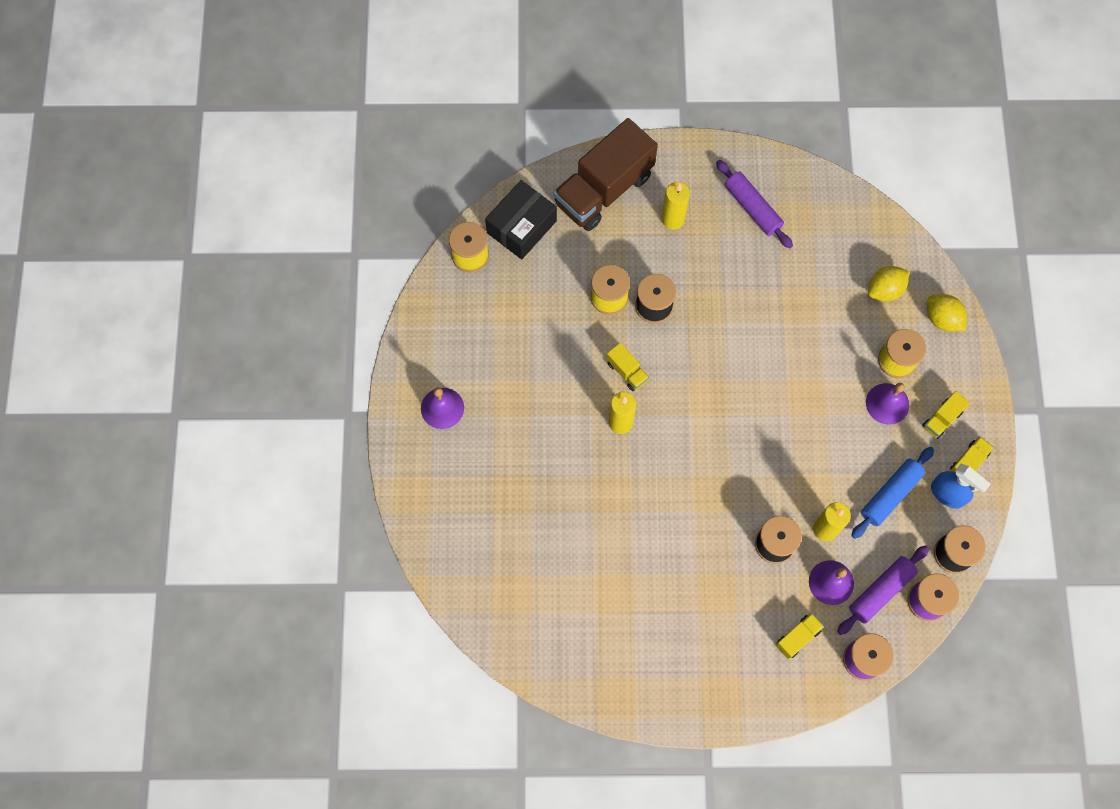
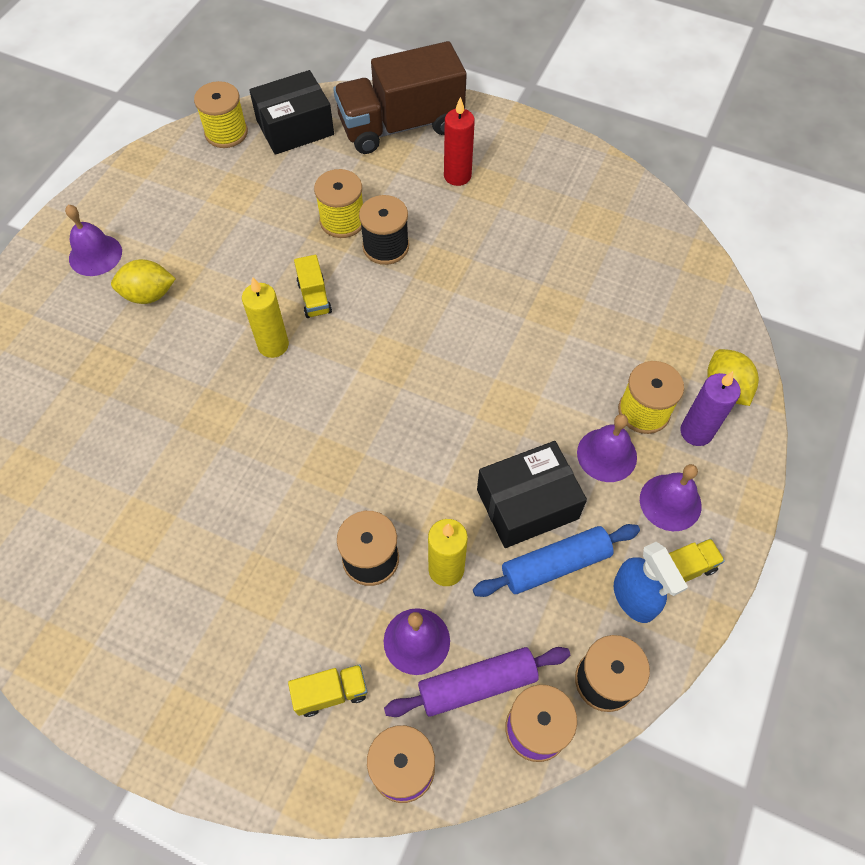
camera: 25 degrees right, 10 degrees down
(672, 219) = (457, 176): yellow candle -> red candle
(752, 208) = (552, 196): purple rolling pin -> none
(853, 462) = (527, 504): none -> black box
(884, 290) = (666, 331): yellow lemon -> yellow lemon (149, 295)
(937, 360) = (696, 432): none -> purple candle
(942, 419) = (670, 502): yellow truck -> purple bell

